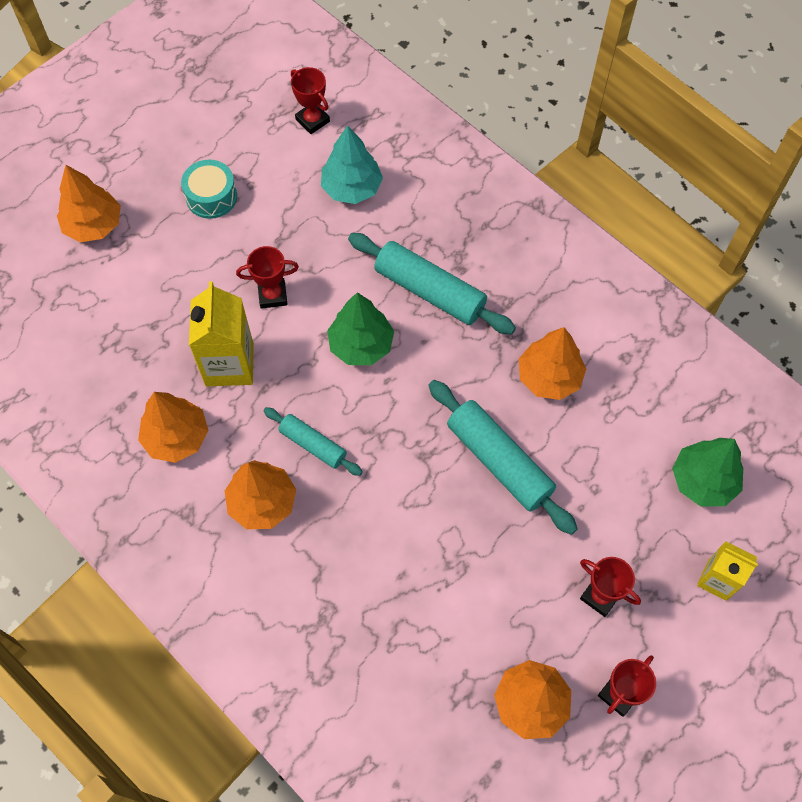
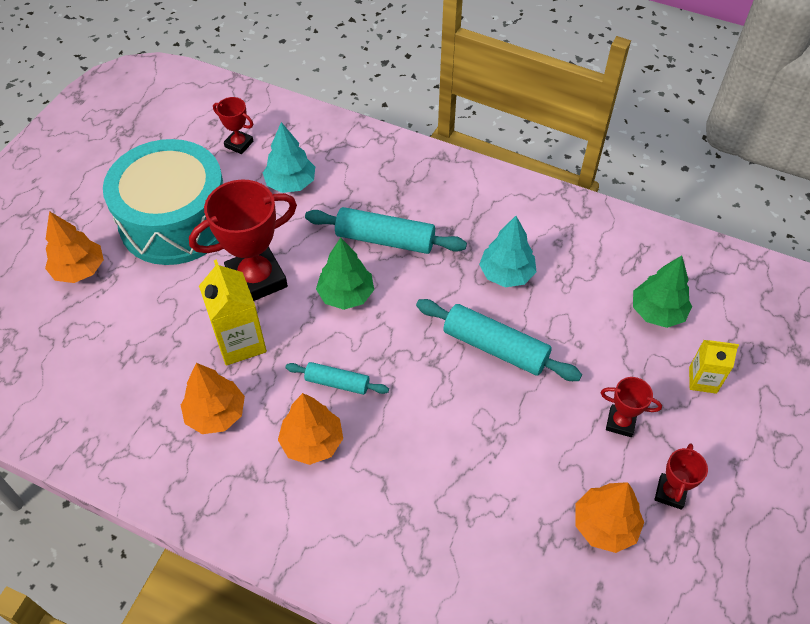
camera: 20 degrees left, 10 degrees down
(211, 197) = (175, 221): turquoise drum -> turquoise drum, size x2.48
(272, 295) = (257, 279): red trophy -> red trophy, size x2.01
(549, 377) = (506, 274): orange tree -> turquoise tree

